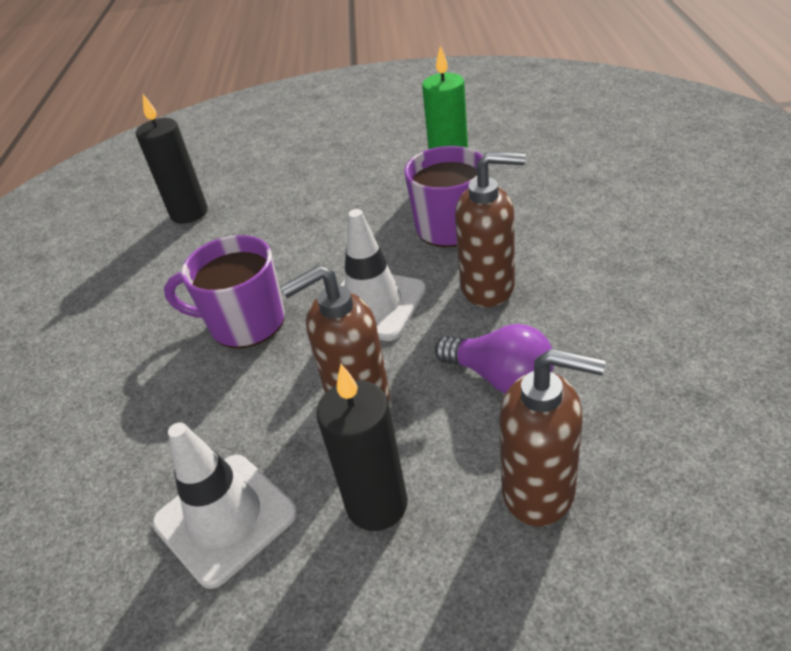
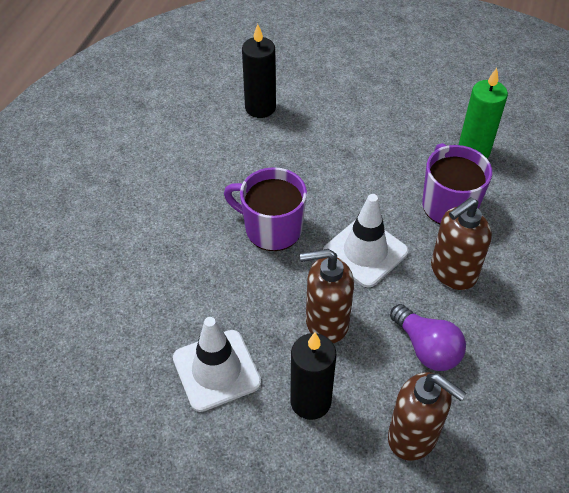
camera: 15 degrees right, 10 degrees up
(488, 287) = (453, 272): brown soap dispenser -> brown soap dispenser turned 120 degrees clockwise

